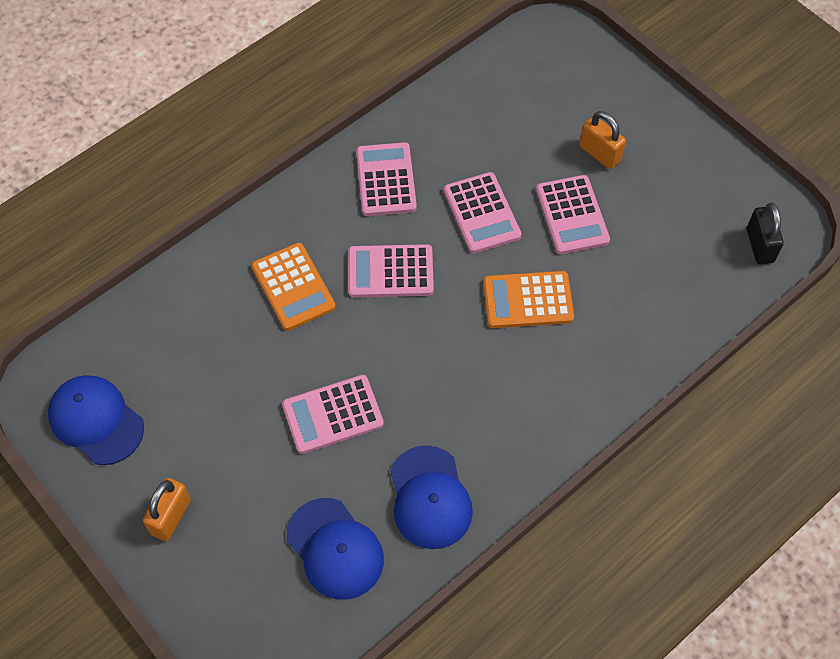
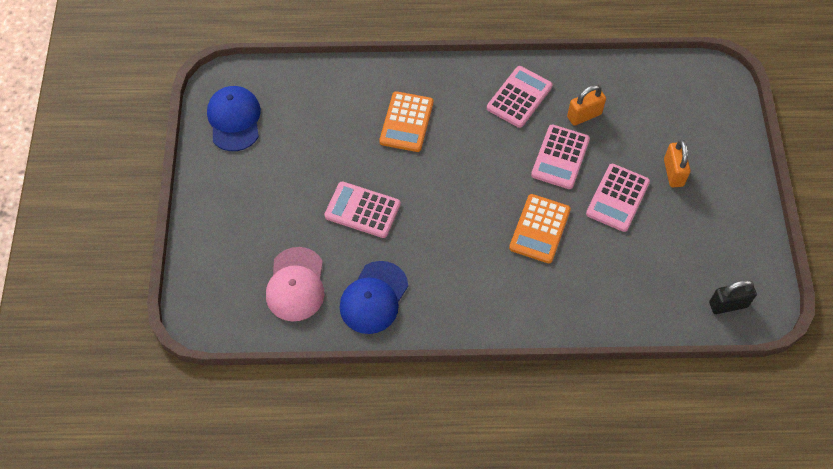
camera: 40 degrees right, 0 degrees up
(171, 517) = (226, 200): orange padlock -> orange padlock (584, 115)
(335, 549) = (296, 284): blue cap -> pink cap
(390, 272) = (471, 153): pink calculator -> none
(528, 300) = (539, 229): orange calculator -> orange calculator turned 105 degrees counterclockwise
(759, 246) = (728, 304): black padlock -> black padlock turned 45 degrees clockwise

